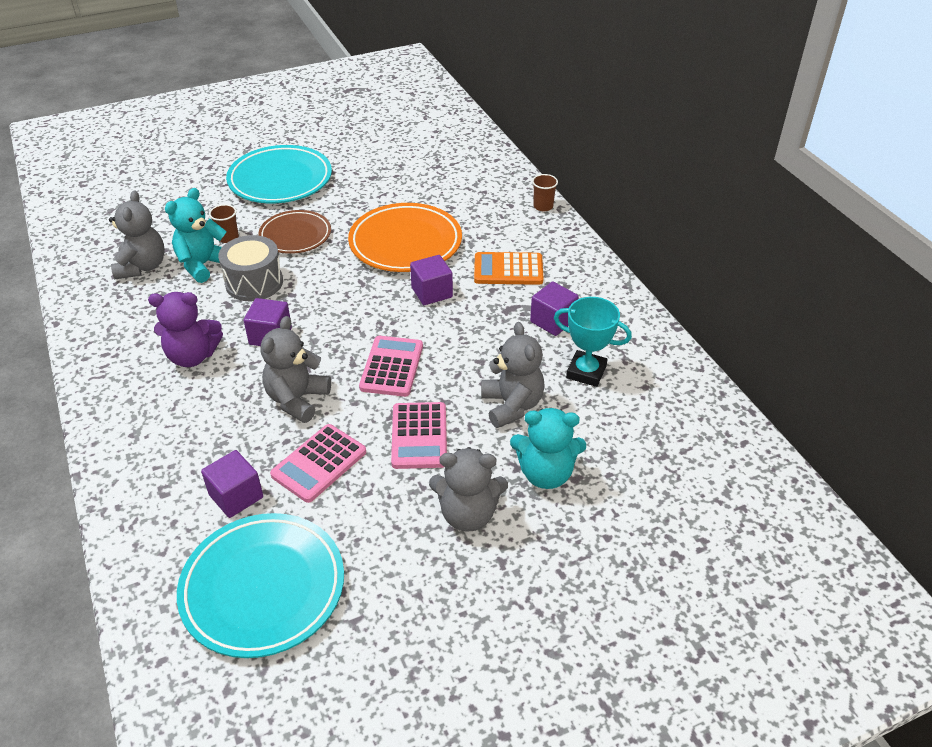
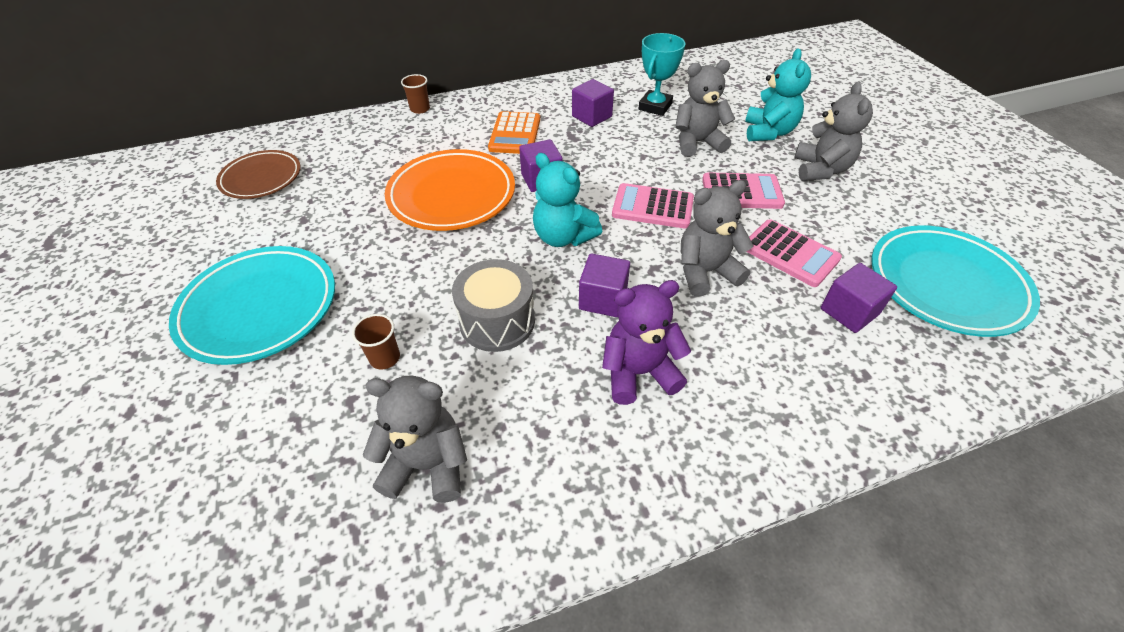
camera: 85 degrees left, 5 degrees up
(192, 356) = (638, 373): purple teddy bear -> purple teddy bear turned 105 degrees counterclockwise
(203, 265) = (443, 382): turquoise teddy bear -> turquoise teddy bear (563, 237)
(295, 235) = (405, 286): brown plate -> brown plate (261, 178)
(297, 399) = (705, 272): grey teddy bear -> grey teddy bear turned 135 degrees clockwise

